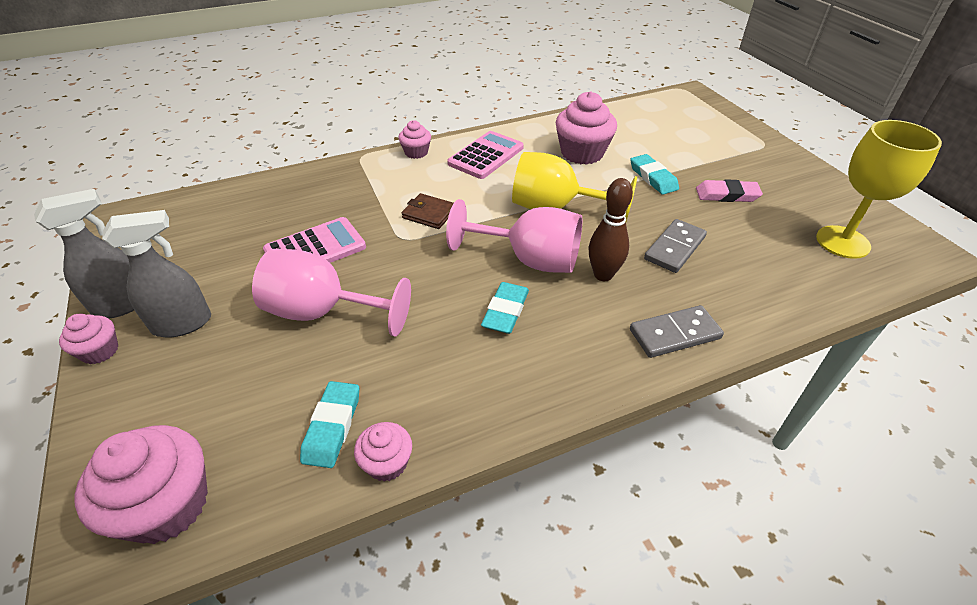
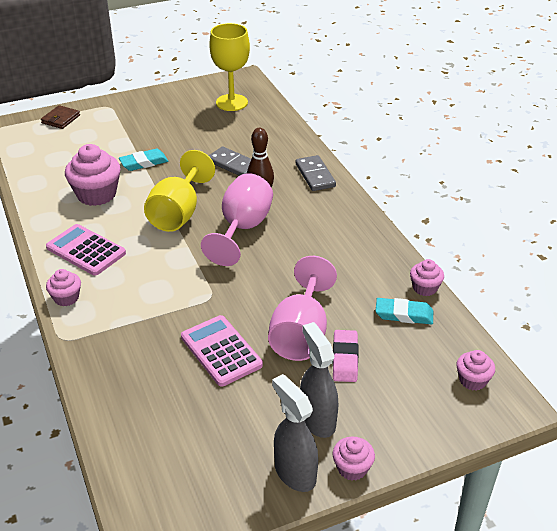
camera: 90 degrees left, 5 degrees down
(167, 505) = (472, 380): pink cupcake -> pink cupcake, size x0.54
(429, 214) = (176, 283): brown wallet -> brown wallet (61, 119)
(505, 311) = (297, 241): turquoise eraser -> none
(727, 195) = (173, 134): pink eraser -> pink eraser (345, 359)

